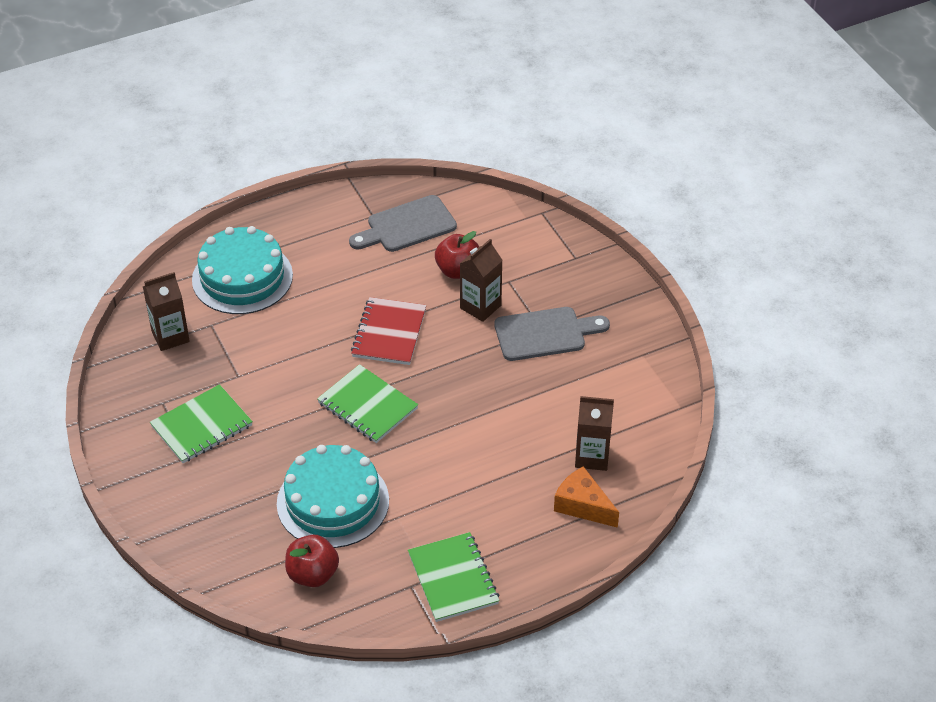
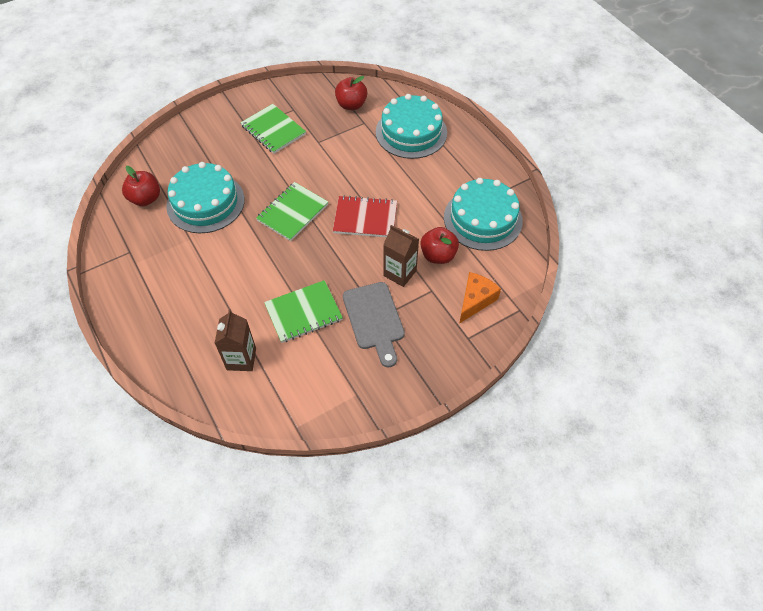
camera: 85 degrees right, 10 degrees up
(170, 336) = (351, 105): brown carton -> red apple
(407, 226) = (482, 219): grey cutting board -> turquoise cake
(453, 579) = (132, 275): green notebook -> green notebook (303, 312)
(583, 505) = (192, 354): orange cheese -> orange cheese (475, 300)

